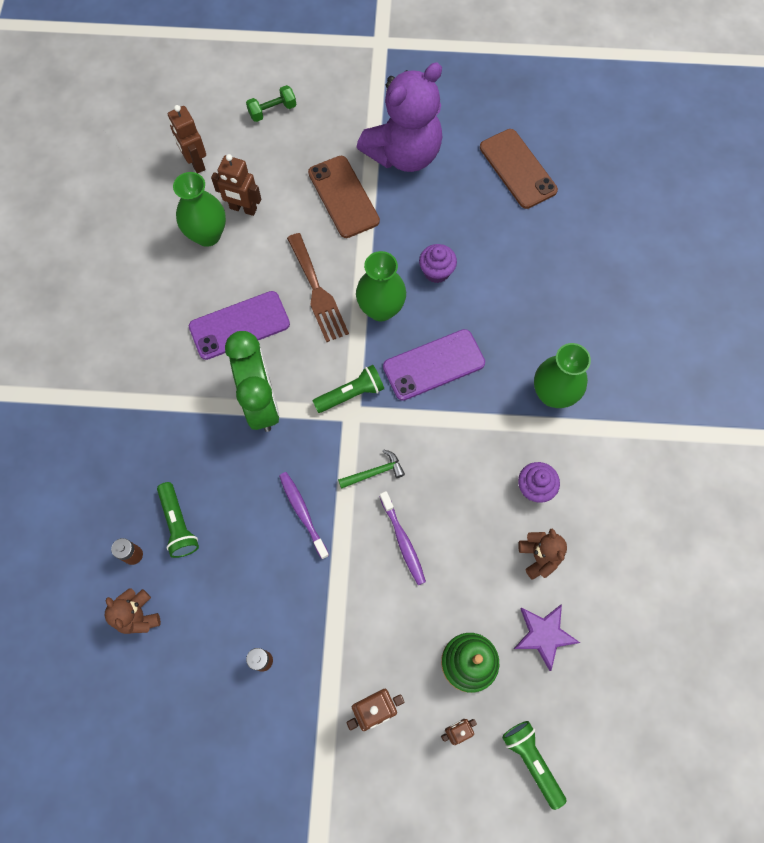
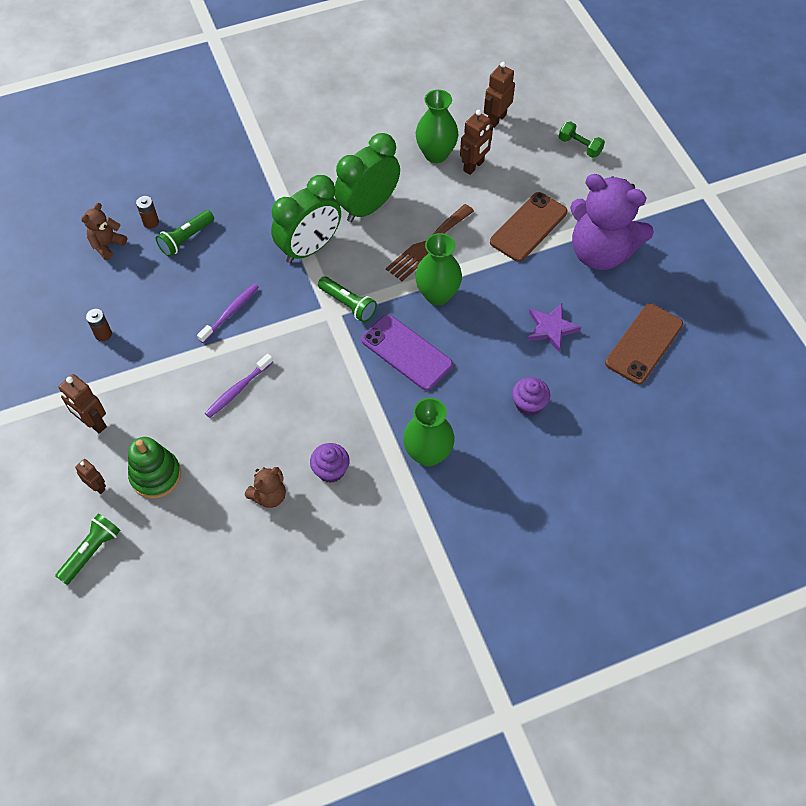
camera: 65 degrees right, 10 degrees down
(239, 325) = (368, 207): purple phone -> green clock
(243, 209) = (474, 166): brown robot -> brown robot turned 135 degrees counterclockwise
(374, 472) = (288, 347): green hammer -> none
(436, 271) = (497, 320): purple cupcake -> purple cupcake (528, 404)
(544, 635) = (201, 524): purple star -> purple star (551, 328)

